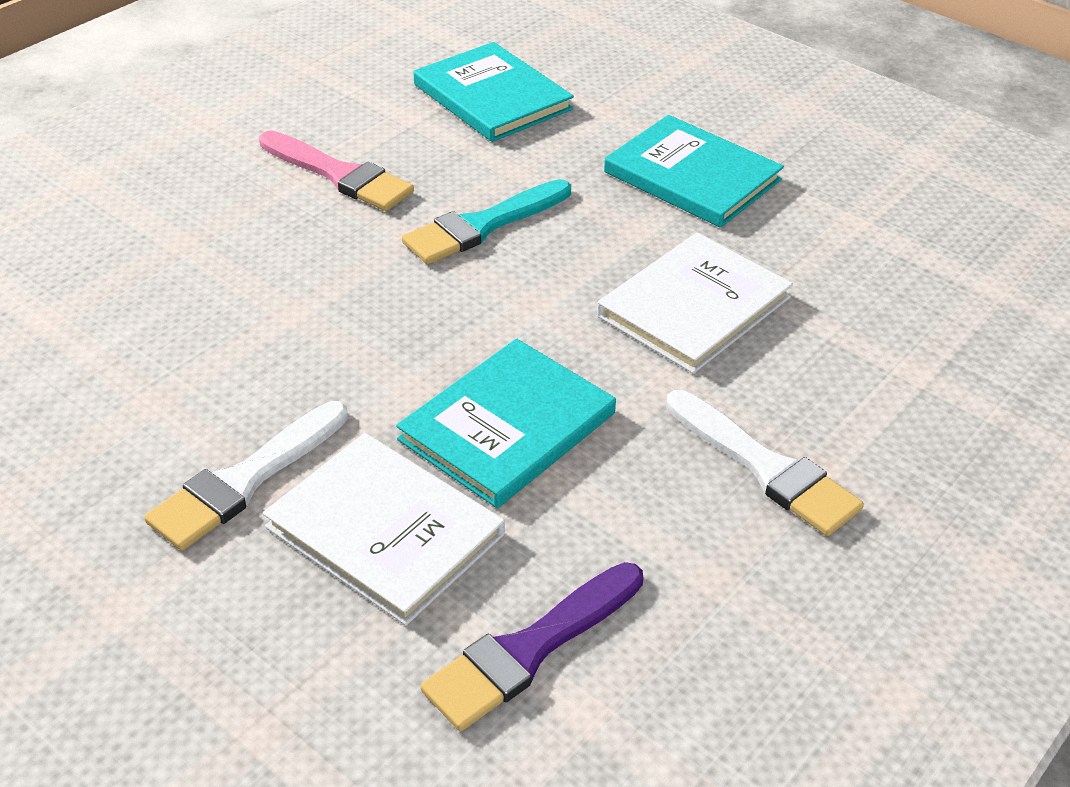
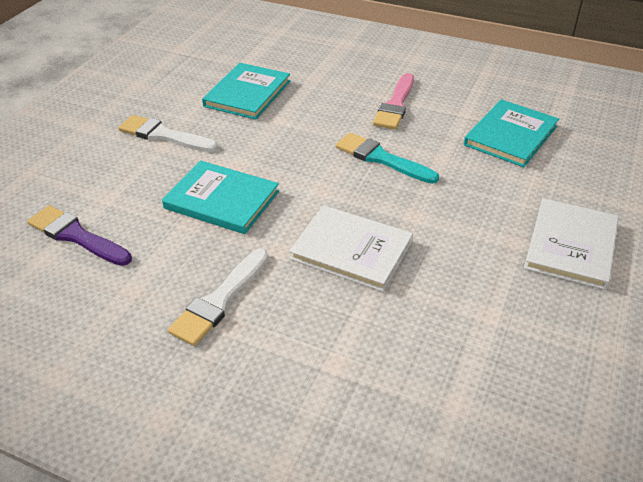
camera: 75 degrees right, 0 degrees up
(385, 531) = (142, 179): white book -> white book (571, 246)
(692, 176) = (488, 229): turquoise book -> turquoise book (247, 93)

